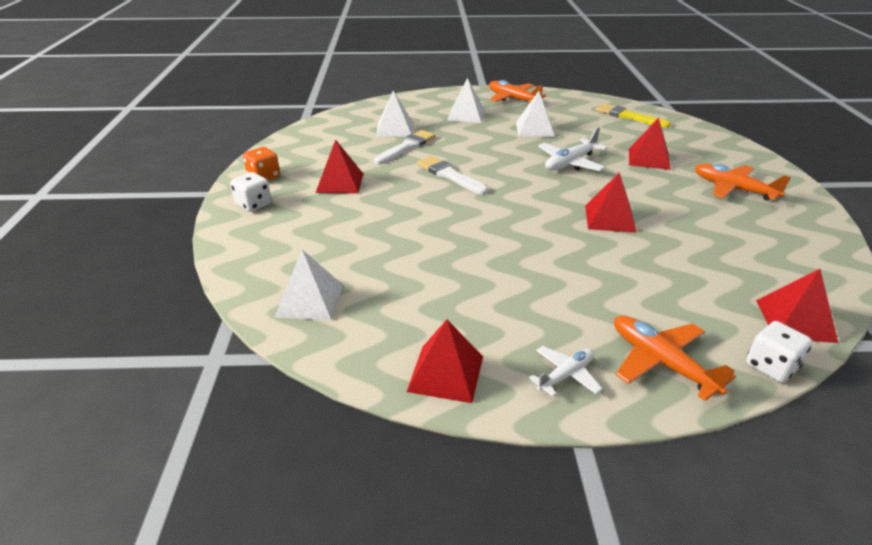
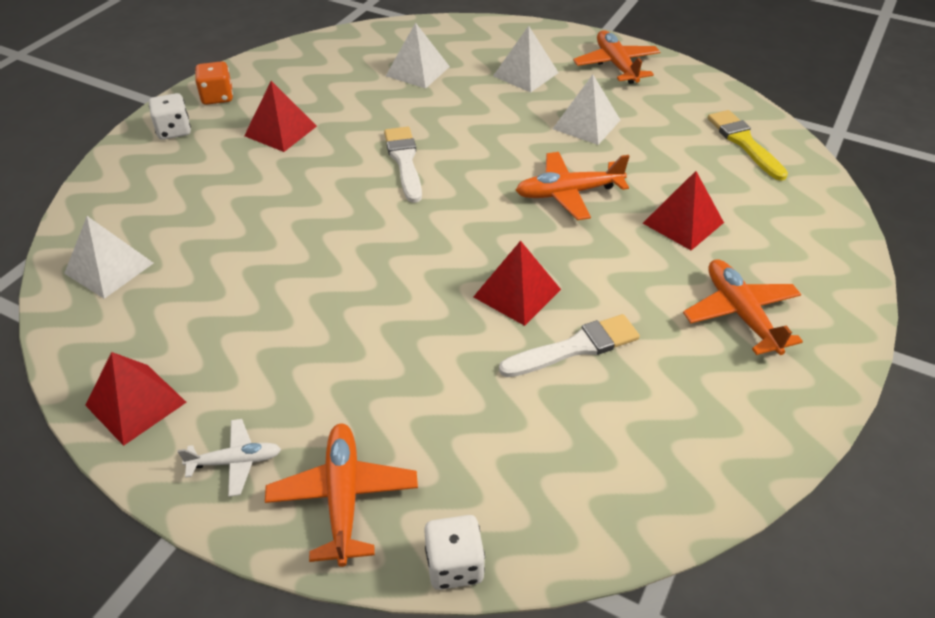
camera: 30 degrees right, 10 degrees up
(406, 147) = (401, 103): white brush -> white brush (575, 347)
(570, 163) = (568, 193): white plane -> orange plane
(795, 320) = (562, 528): red pyramid -> none

